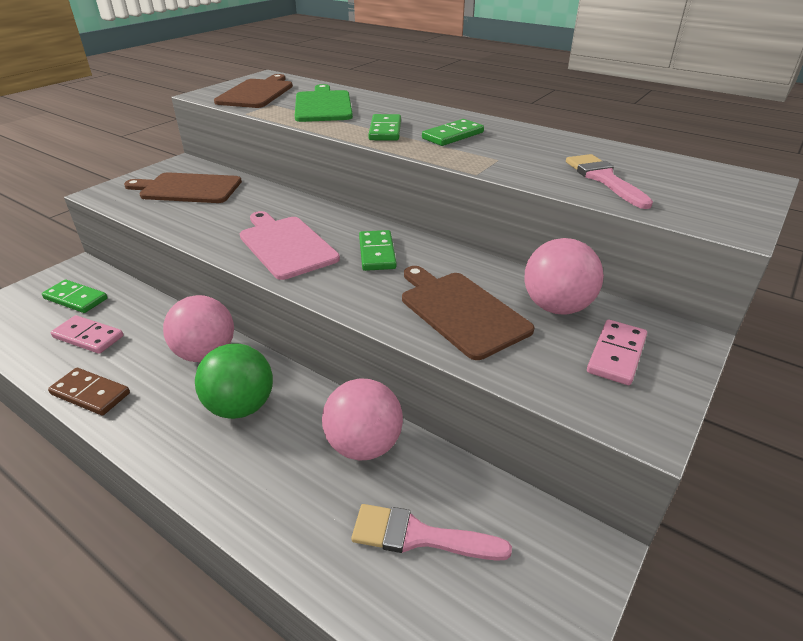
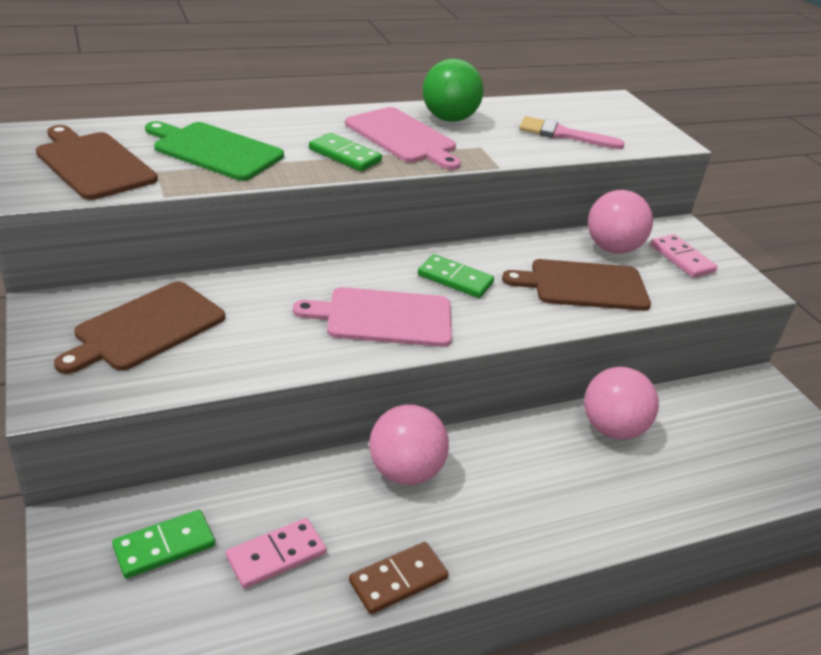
camera: 60 degrees left, 0 degrees up
(240, 407) = (510, 477): green ball -> green ball (449, 119)
(419, 536) = (715, 444): pink brush -> none
(453, 135) = (403, 137): green domino -> pink cutting board

